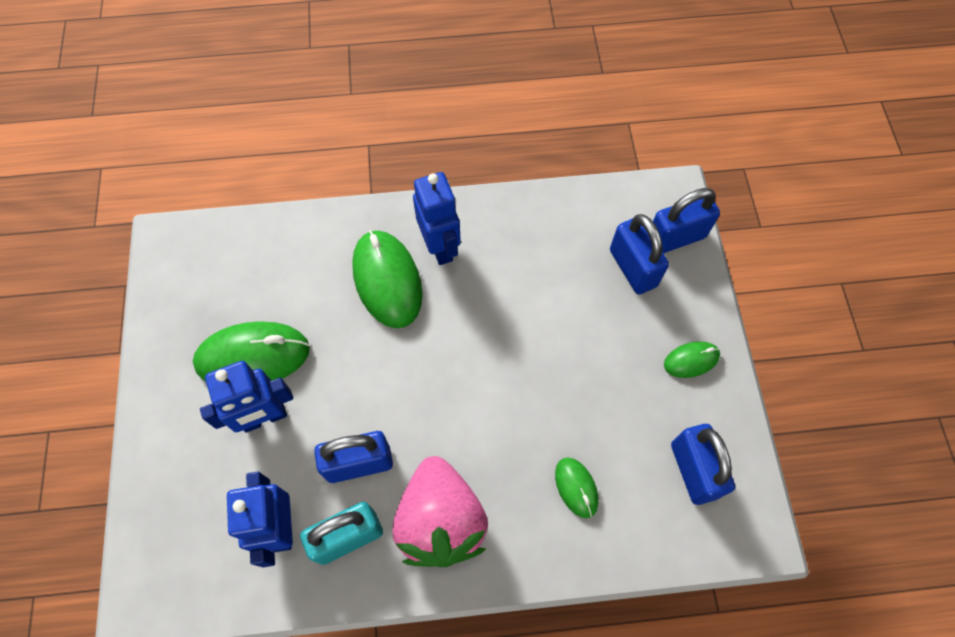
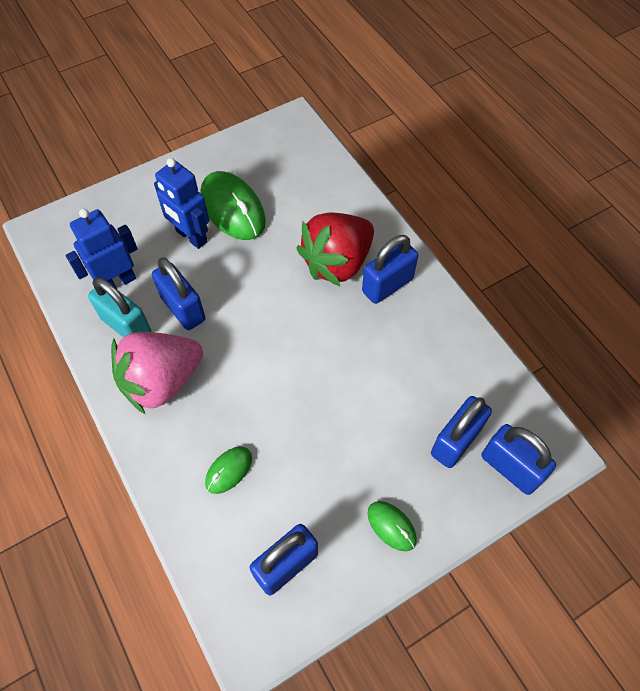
camera: 65 degrees right, 5 degrees down
(387, 280) = (337, 263): green mouse -> red strawberry
(440, 247) = (387, 285): blue robot -> blue padlock

